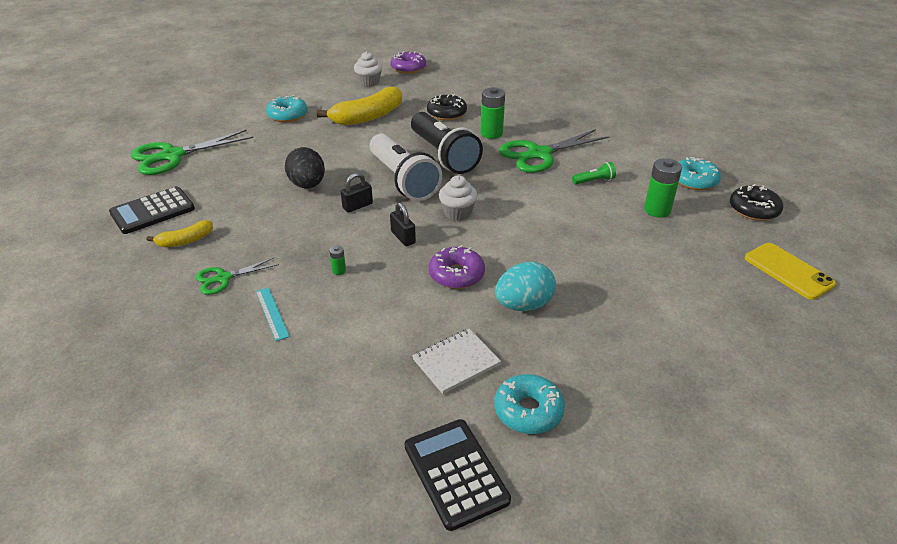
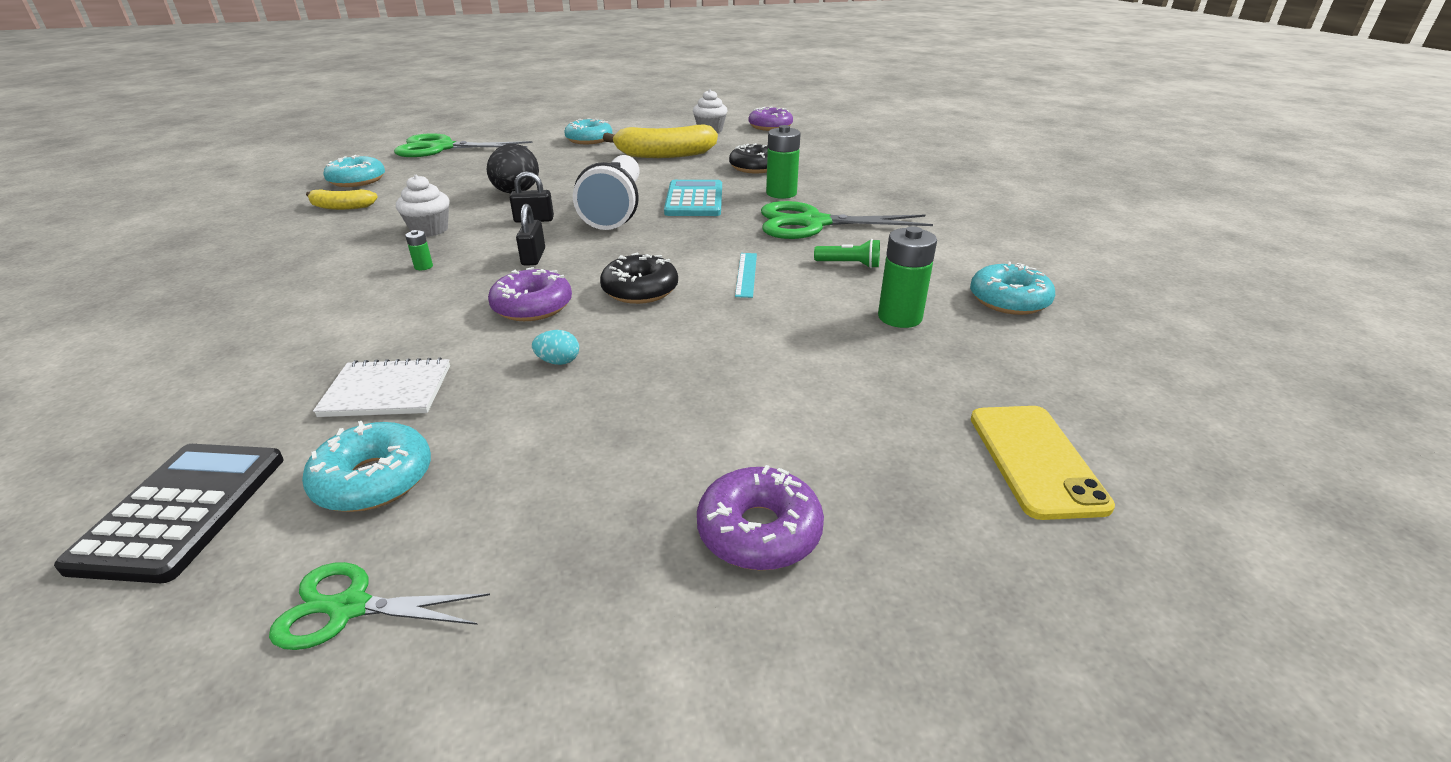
camera: 30 degrees right, 5 degrees down
(152, 211) = (357, 180): black calculator -> turquoise donut
(223, 278) = (318, 242): green scissors -> green scissors (350, 608)
(272, 313) = (304, 282): turquoise ruler -> turquoise ruler (746, 274)
(443, 155) = (694, 200): black flashlight -> turquoise calculator
(457, 213) = (628, 251): white cupcake -> white cupcake (429, 230)
(523, 305) = (558, 361): turquoise egg -> turquoise egg, size x0.47
(725, 352) = (759, 531): none -> purple donut
(753, 210) = (1072, 360): black donut -> black donut (640, 290)

